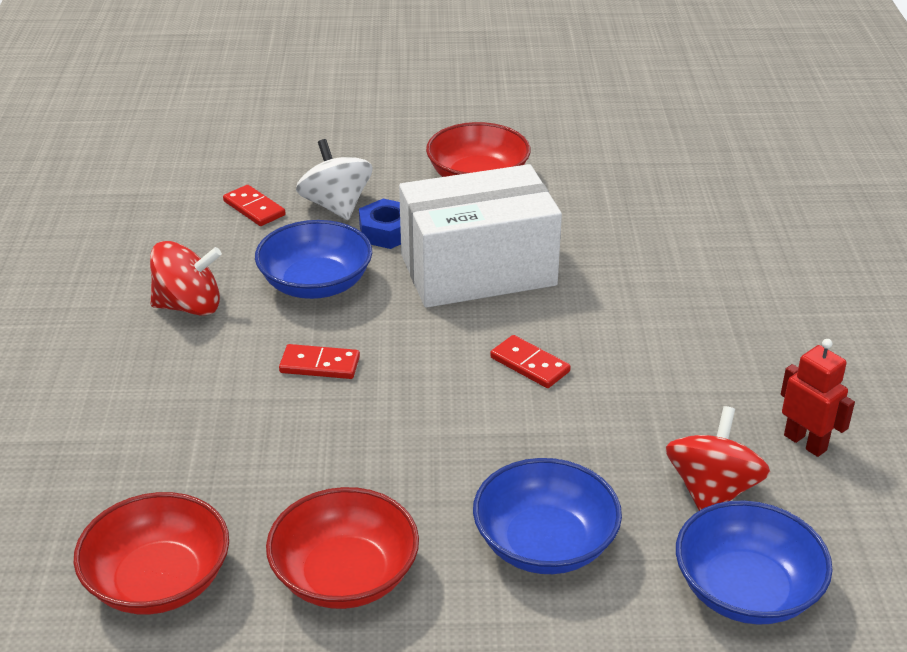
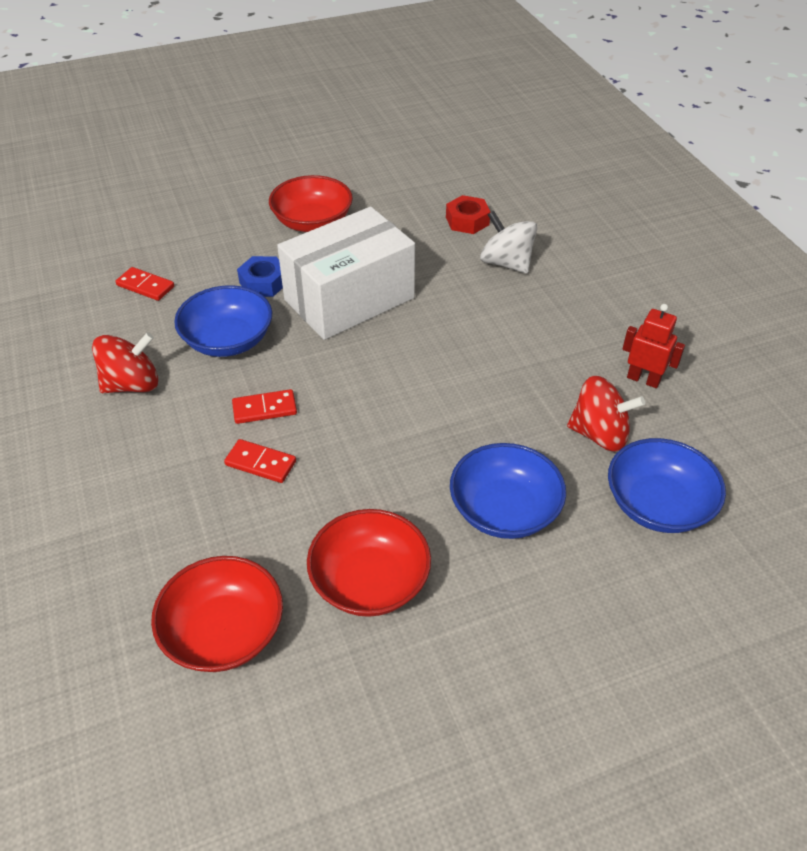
camera: 20 degrees left, 10 degrees up
(336, 206) = (212, 269): white spinning top -> white spinning top (506, 263)
(529, 365) = (425, 368): red domino -> red domino (260, 463)
(669, 213) = (467, 221): none -> red nut
(712, 491) = (599, 434): red spinning top -> red spinning top turned 105 degrees clockwise

